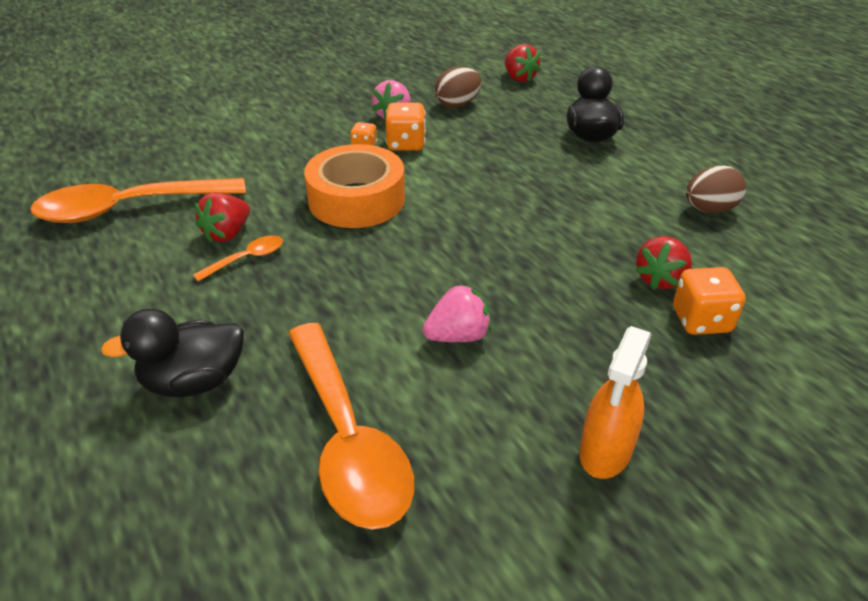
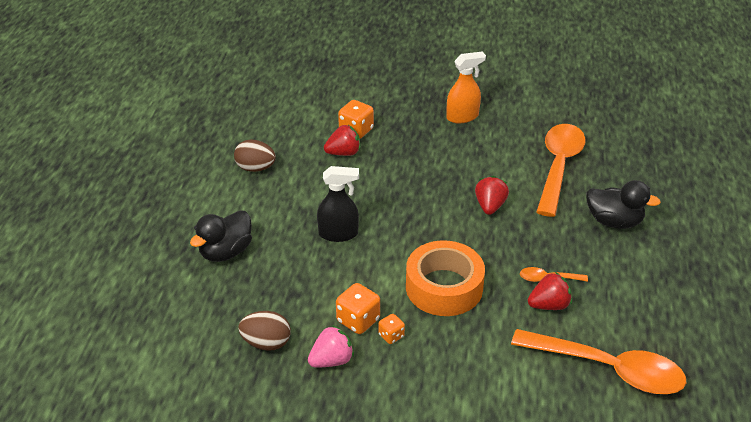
camera: 140 degrees left, 0 degrees up
(458, 336) = (472, 179): pink strawberry -> none
(519, 78) = (172, 346): red strawberry -> red strawberry (490, 206)
(521, 194) = (338, 234): none -> black spray bottle

